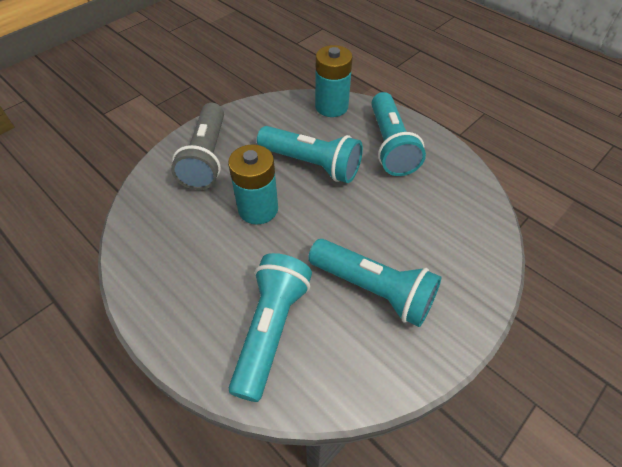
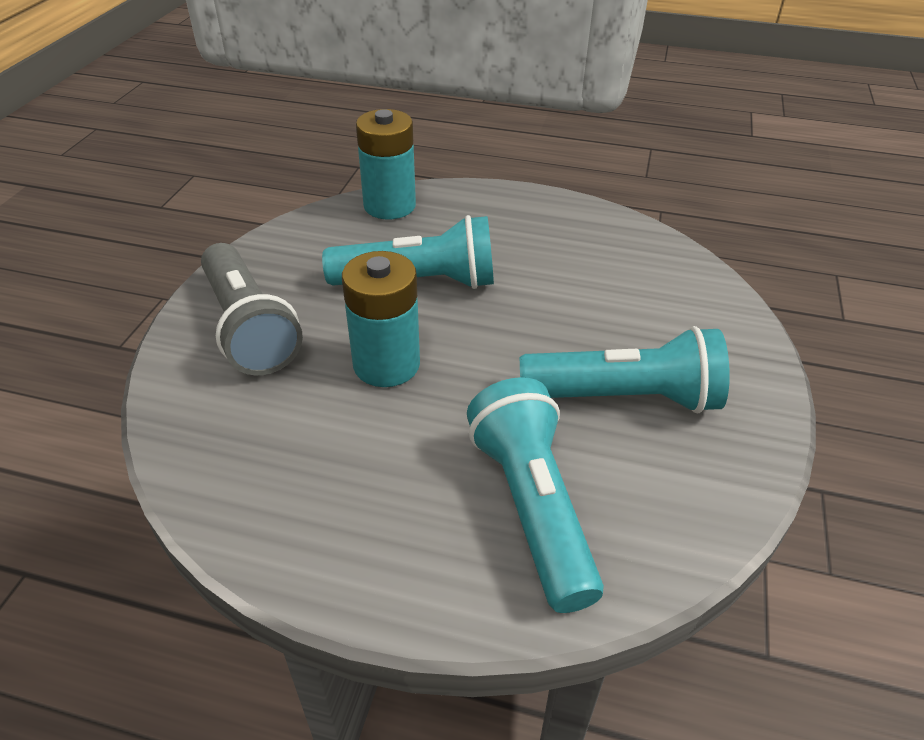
camera: 30 degrees left, 10 degrees down
(390, 145) = (507, 226): turquoise flashlight -> none

